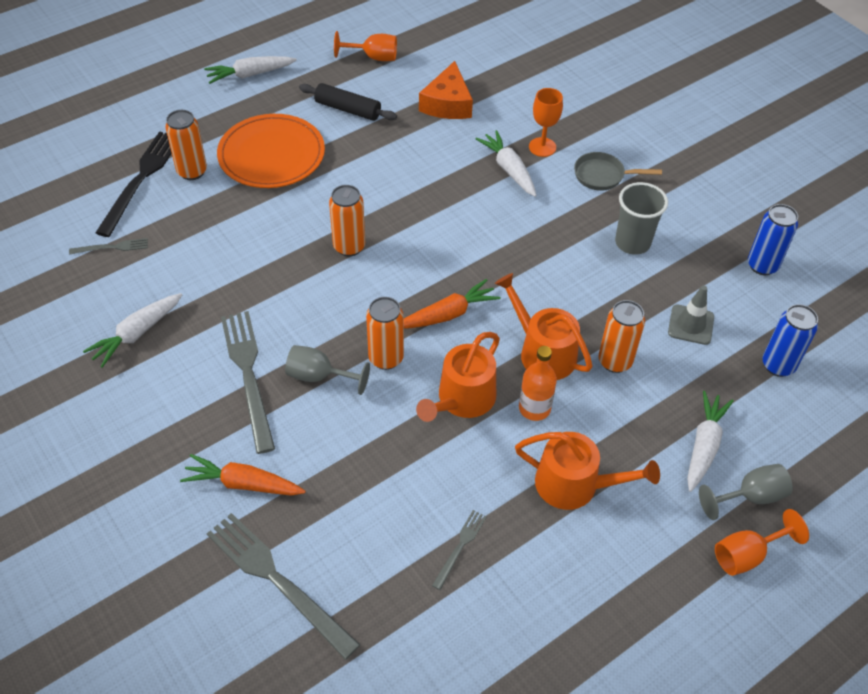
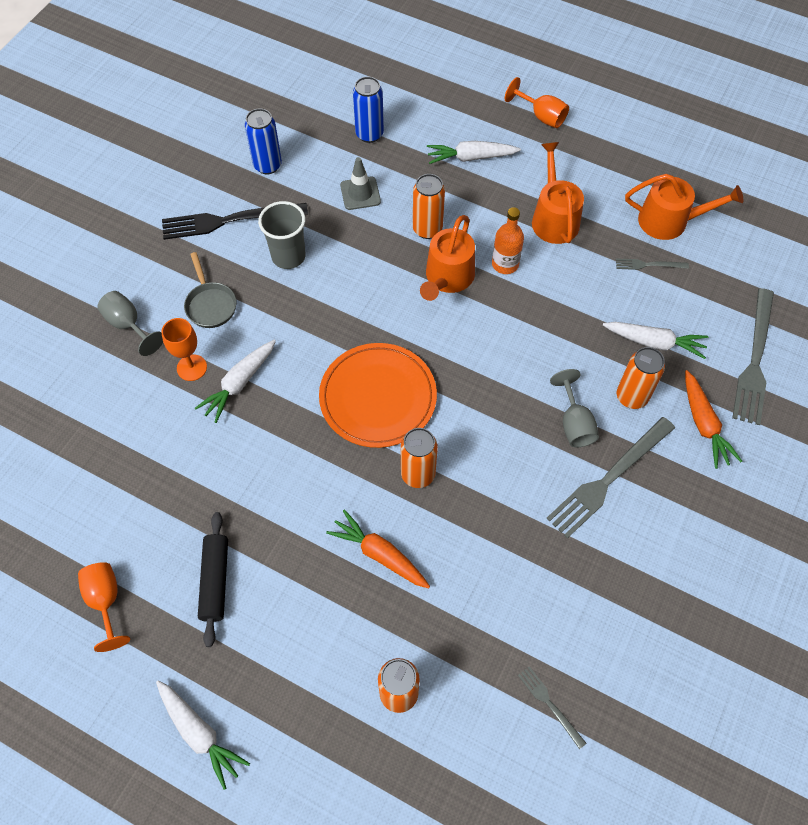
camera: 115 degrees left, 10 degrees up
(137, 334) = (631, 602): white carrot -> white carrot (654, 342)
(141, 179) = (440, 744): black fork -> black fork (229, 221)
(271, 155) = (329, 621): orange plate -> orange plate (378, 397)
(386, 358) = (524, 383): orange can -> orange can (631, 397)
(447, 103) = (160, 482): orange cheese -> none
(448, 314) = (449, 358): orange carrot -> orange carrot (380, 554)
(462, 399) = (528, 313): orange watering can -> orange watering can (669, 221)
(750, 496) = (496, 124): grey goblet -> grey goblet (128, 325)

